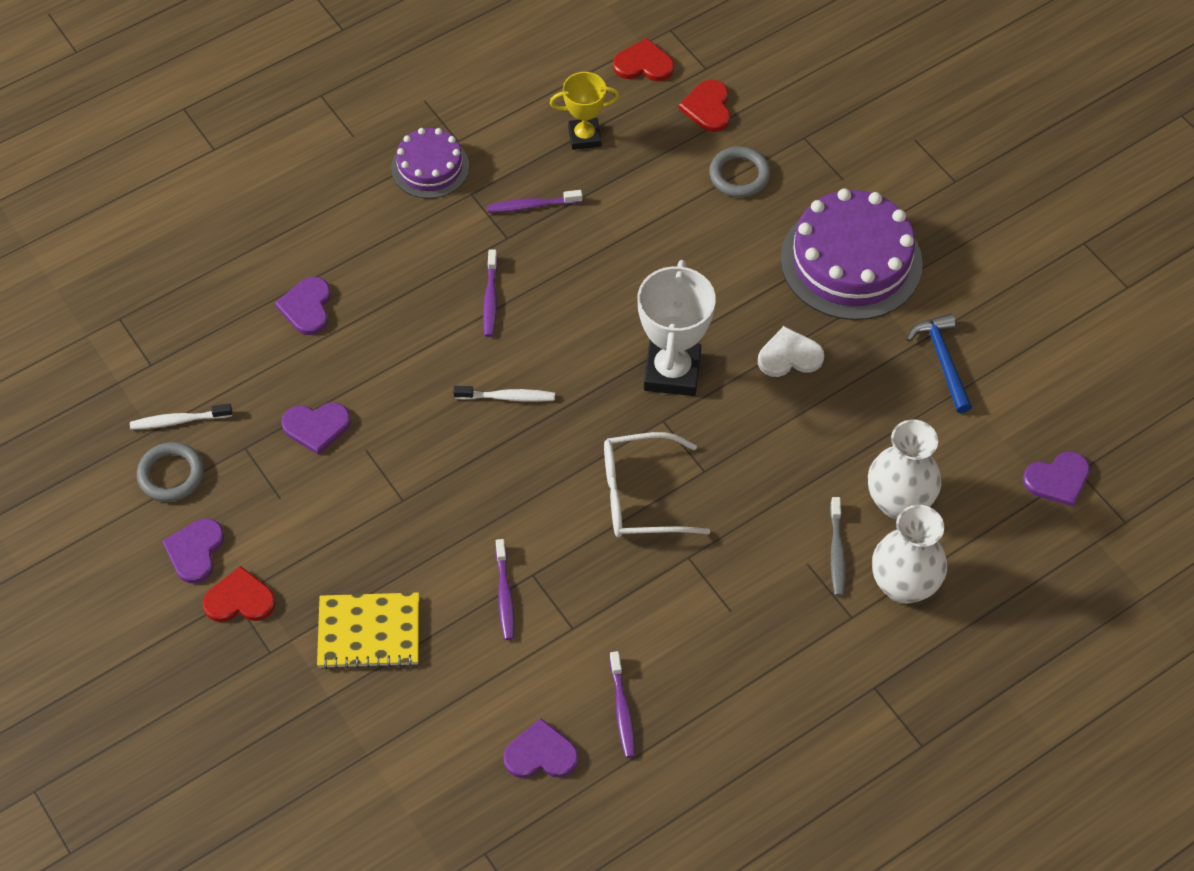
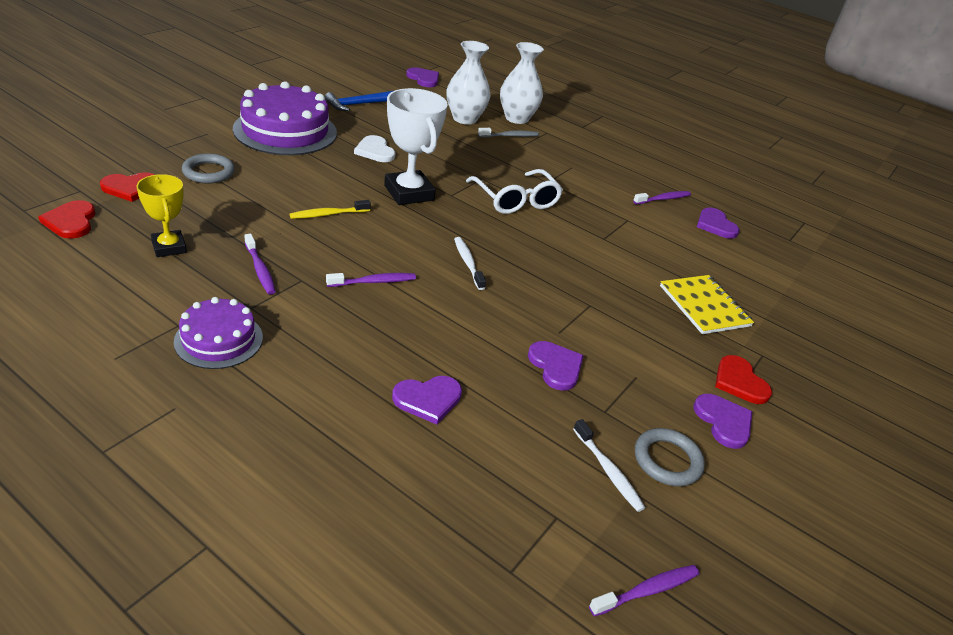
camera: 115 degrees left, 20 degrees down
(195, 551) = (723, 421): purple heart -> purple heart turned 105 degrees counterclockwise
(504, 595) = (627, 248): purple toothbrush -> purple toothbrush (647, 590)
(631, 278) = (328, 214): none -> yellow toothbrush
(672, 372) = (409, 193): white trophy -> white trophy turned 75 degrees clockwise

